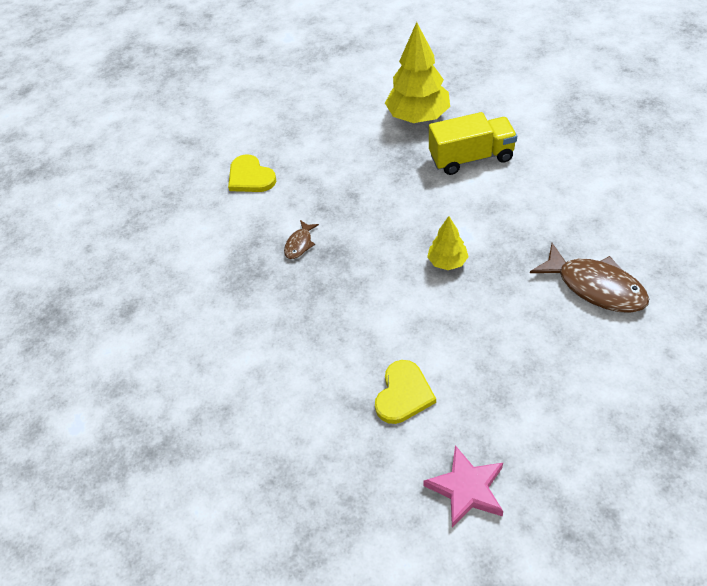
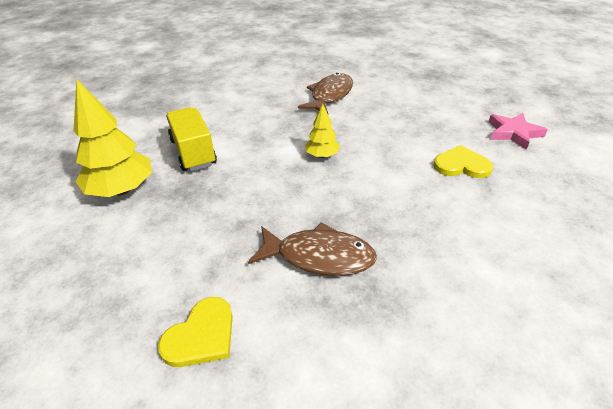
camera: 105 degrees left, 10 degrees down
(299, 244) = (319, 256): brown fish -> brown fish, size x2.06

